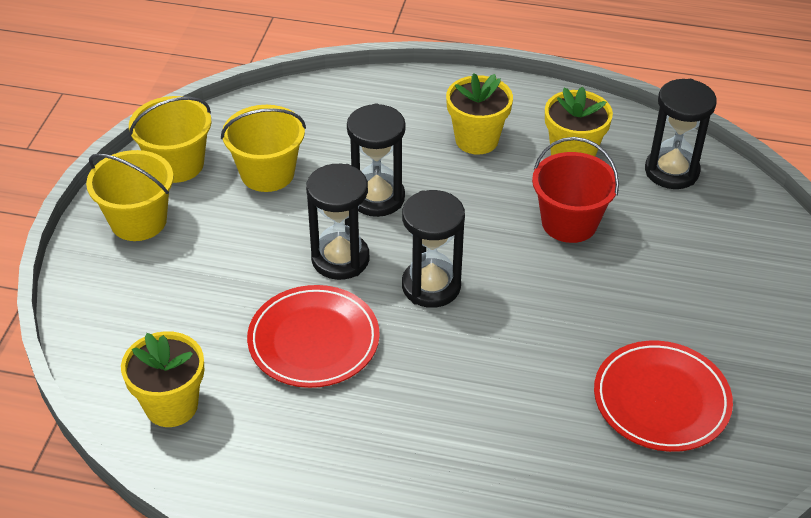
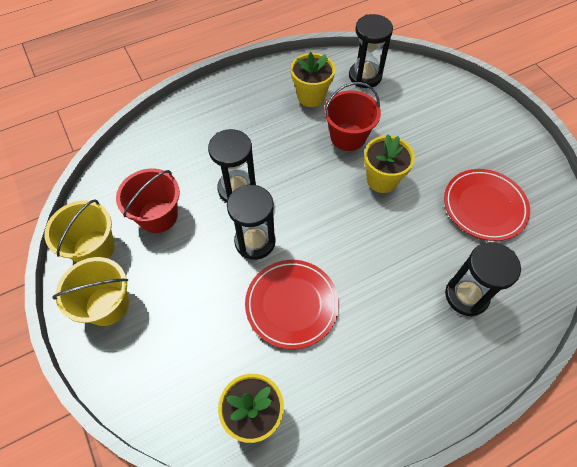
camera: 40 degrees left, 15 degrees up
(267, 173) = (158, 216): yellow bucket -> red bucket
(431, 286) = (319, 223): black hourglass -> black hourglass (466, 296)
(476, 140) = (255, 118): yellow flower pot -> yellow flower pot (382, 180)

